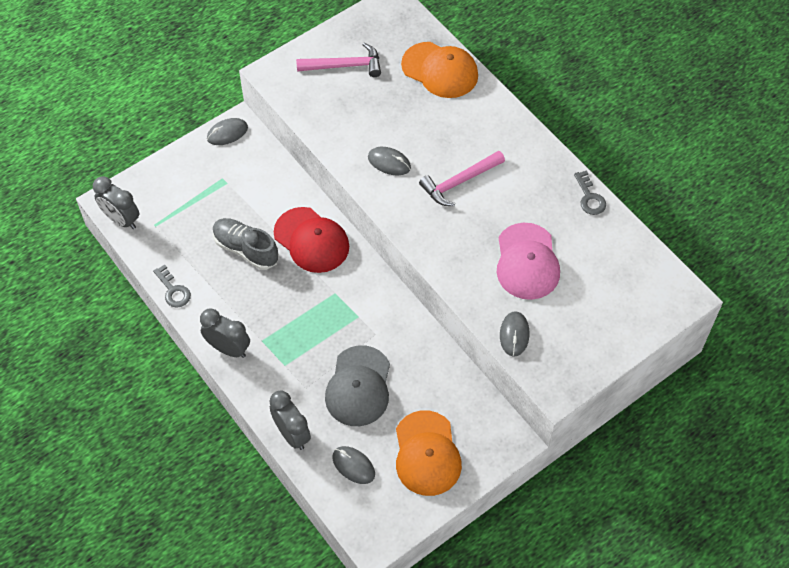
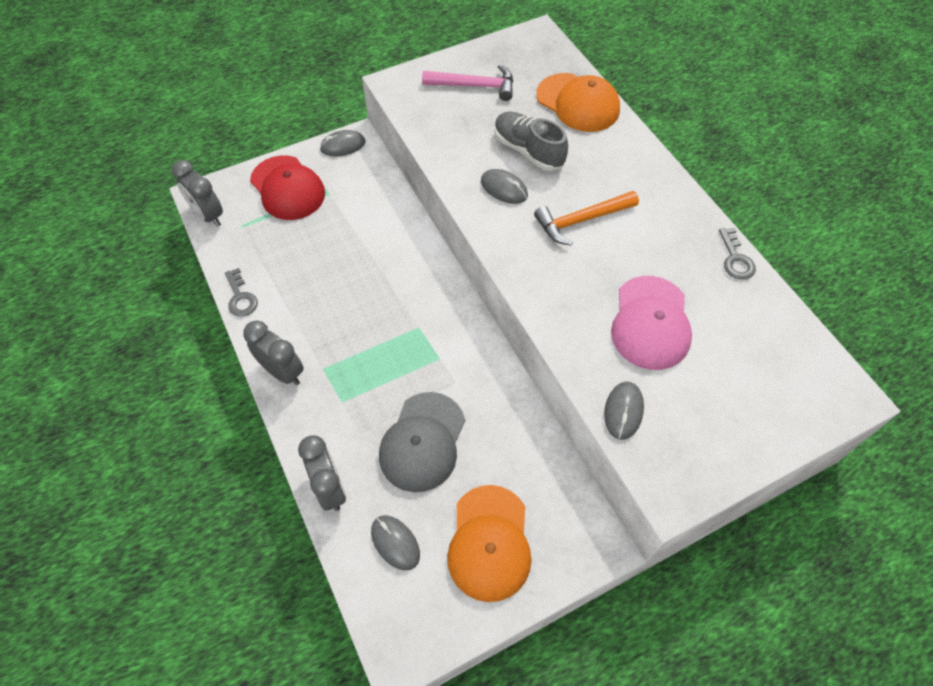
camera: 10 degrees right, 0 degrees up
(246, 249) = (331, 265): grey shoe -> grey shoe (528, 150)
(311, 240) = (405, 266): red cap -> red cap (287, 188)
(459, 182) = (581, 220): pink hammer -> orange hammer

